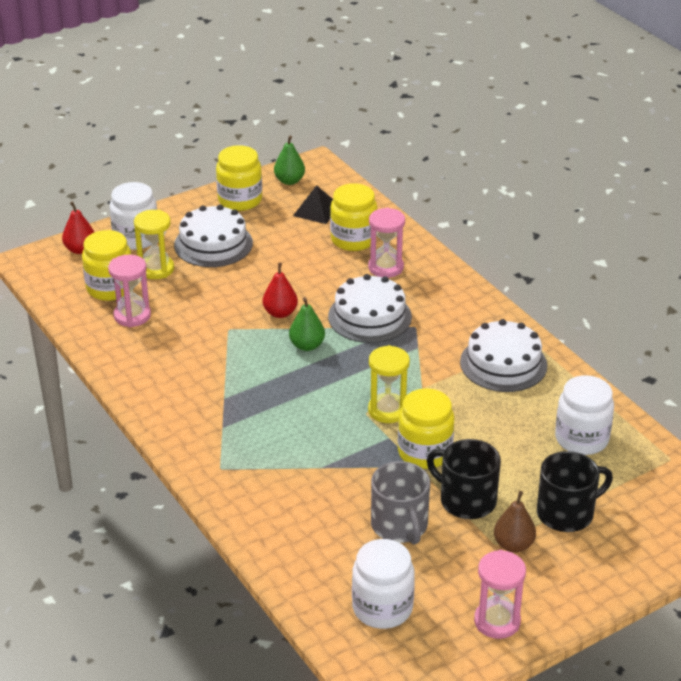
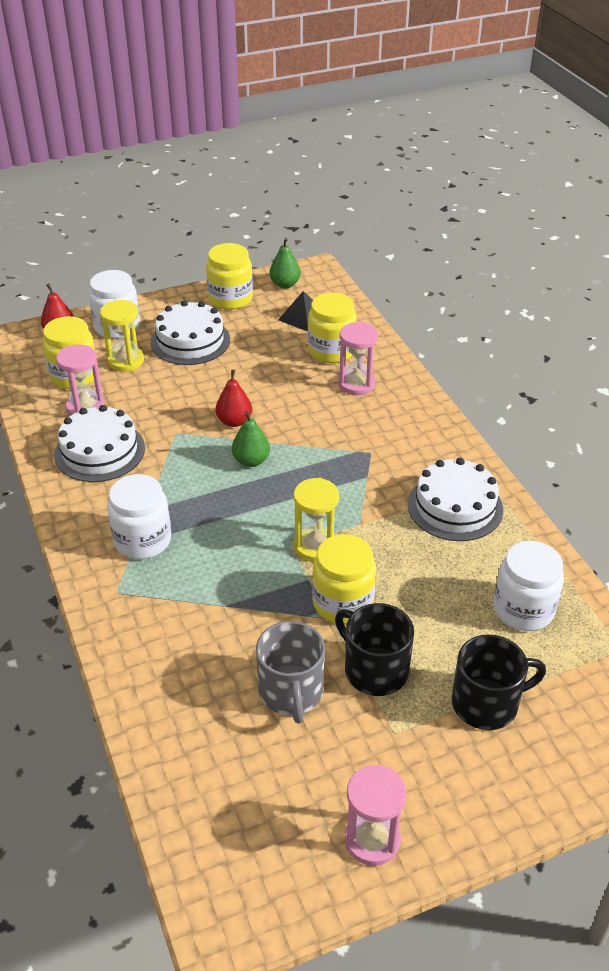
camera: 10 degrees right, 5 degrees up
(369, 316) = (325, 436): white cake -> white cake (99, 451)
(382, 608) = (242, 799): white jar -> white jar (142, 540)
(513, 545) = (415, 737): brown pear -> none

